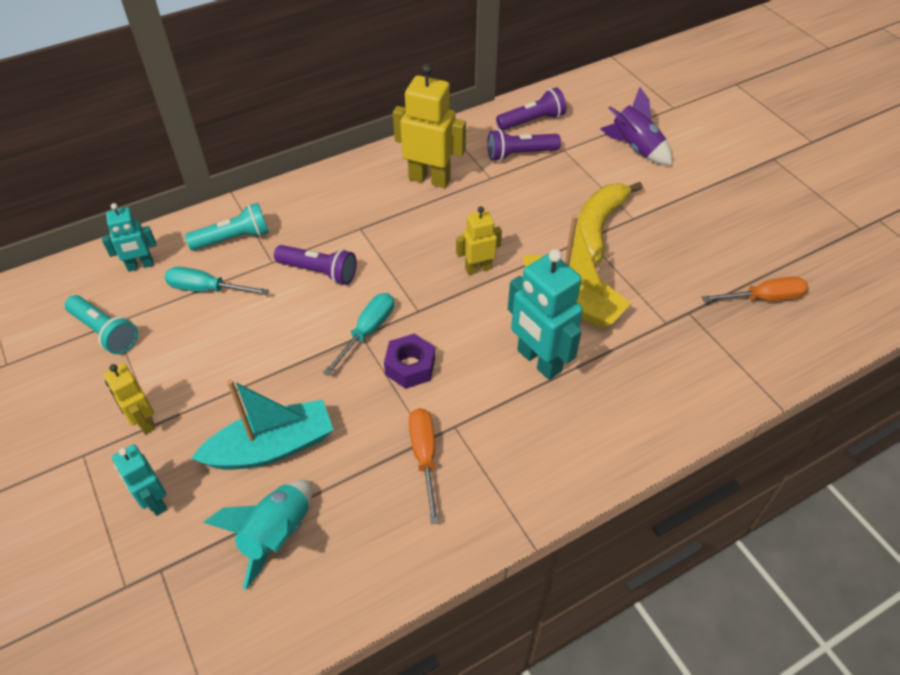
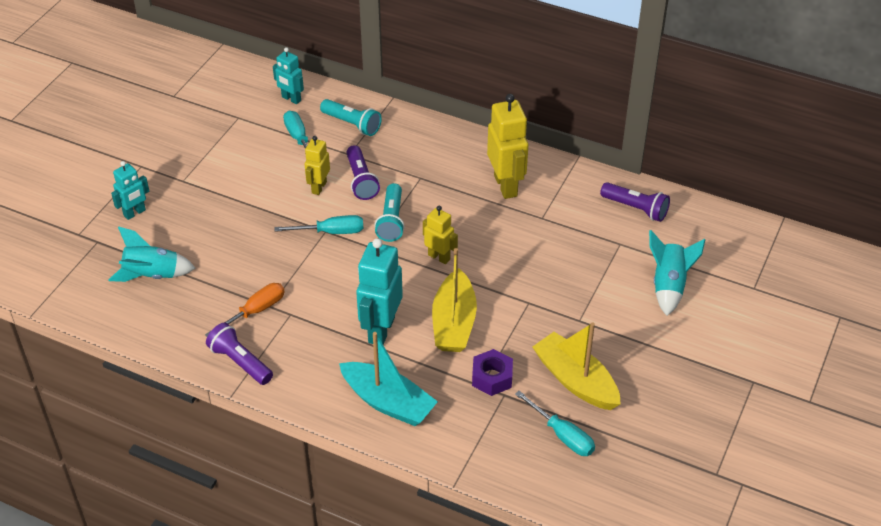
camera: 55 degrees right, 5 degrees down
(105, 332) = (228, 118): turquoise flashlight -> turquoise flashlight (391, 221)
(144, 422) = (181, 175): yellow robot -> yellow robot (319, 187)
(155, 501) = (135, 213): turquoise robot -> turquoise robot turned 150 degrees counterclockwise
(272, 447) = (207, 239): turquoise boat -> turquoise boat (388, 402)
(410, 367) = (320, 268): purple nut -> purple nut (492, 377)
(519, 154) = (586, 220): purple flashlight -> purple flashlight (240, 362)
(598, 227) = (547, 303): yellow banana -> none
(635, 148) = (669, 286): purple rocket -> turquoise rocket
(704, 256) = (575, 380): none -> yellow boat
(763, 298) = (562, 435): orange screwdriver -> turquoise screwdriver

